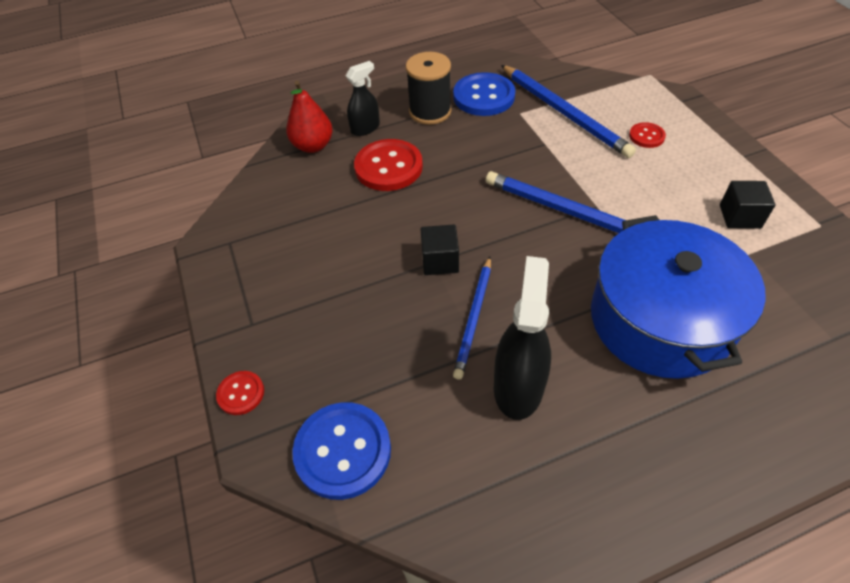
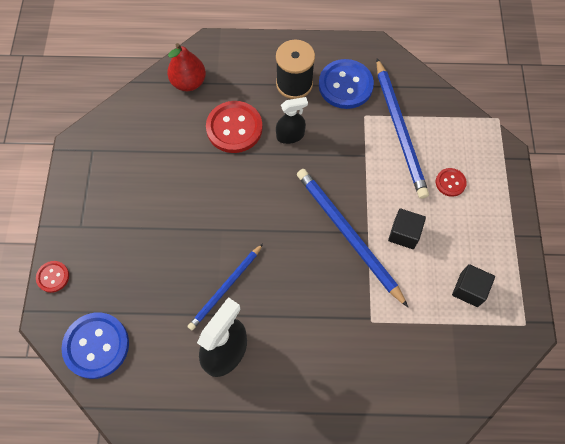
camera: 20 degrees right, 15 degrees up
(365, 128) = (236, 80): black spray bottle -> black spray bottle (290, 135)
(440, 261) = (227, 231): black cube -> black cube (404, 234)
(660, 320) = (350, 347): blue pot -> none

